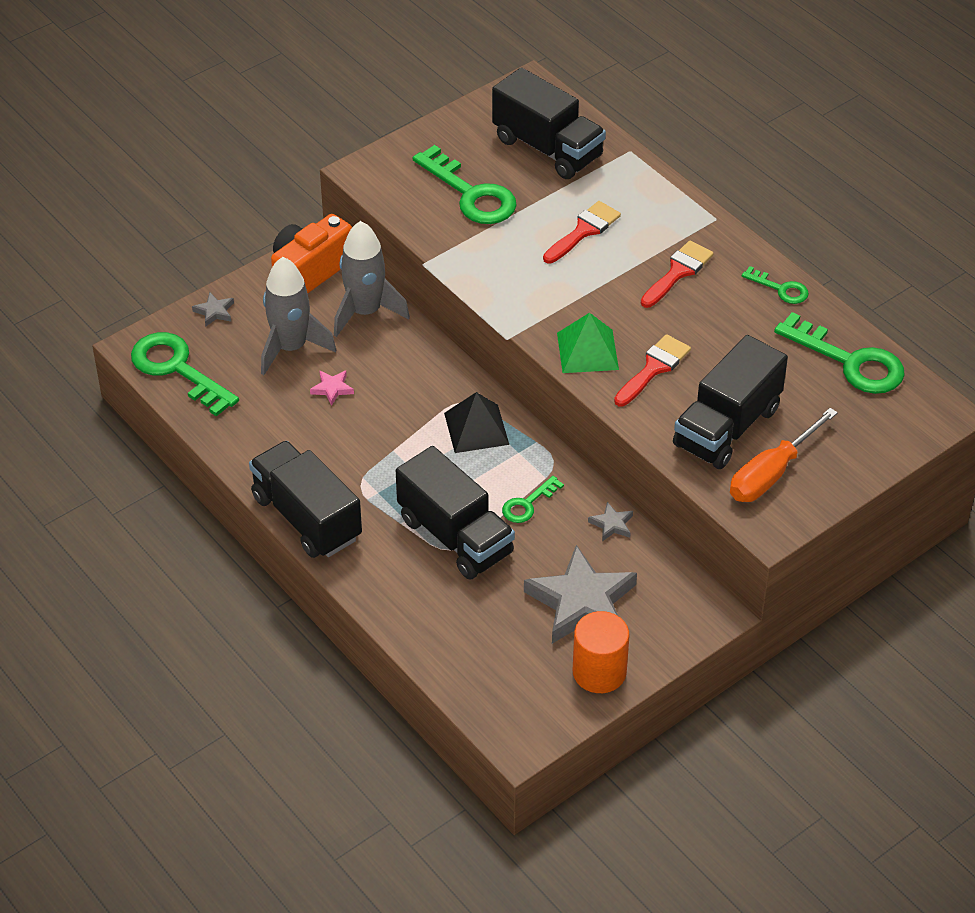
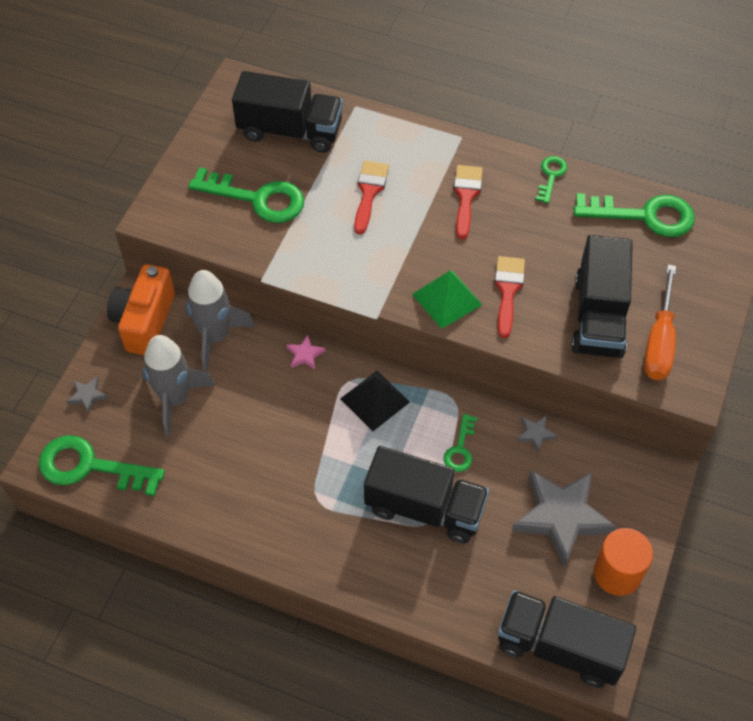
camera: 30 degrees left, 10 degrees up
(307, 518) = (294, 554): black truck -> black truck (559, 647)
(332, 389) = (235, 421): pink star -> pink star (305, 354)
(780, 289) = (551, 176): green key -> green key turned 75 degrees counterclockwise

